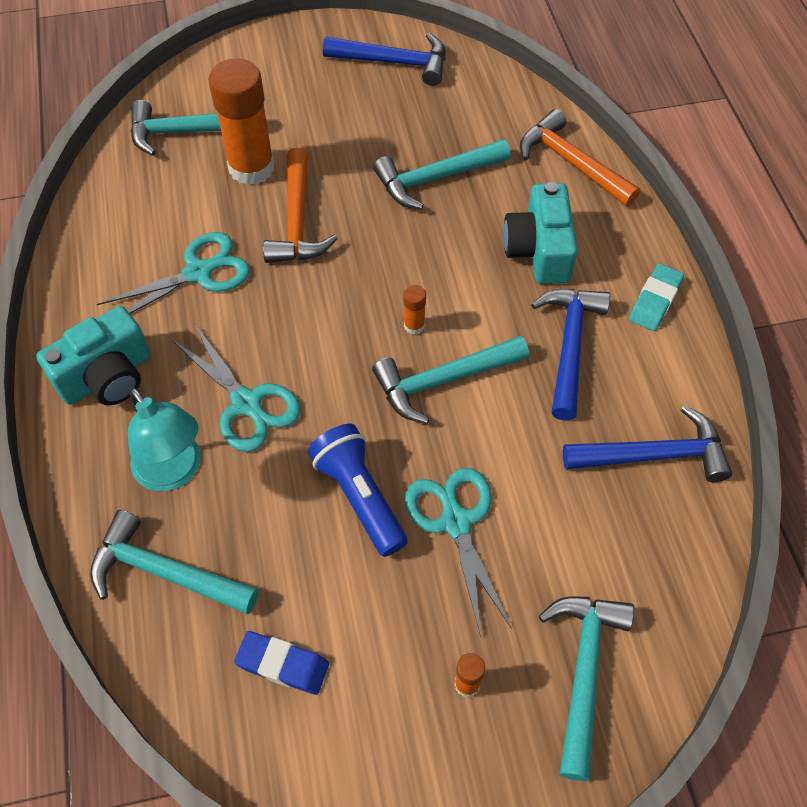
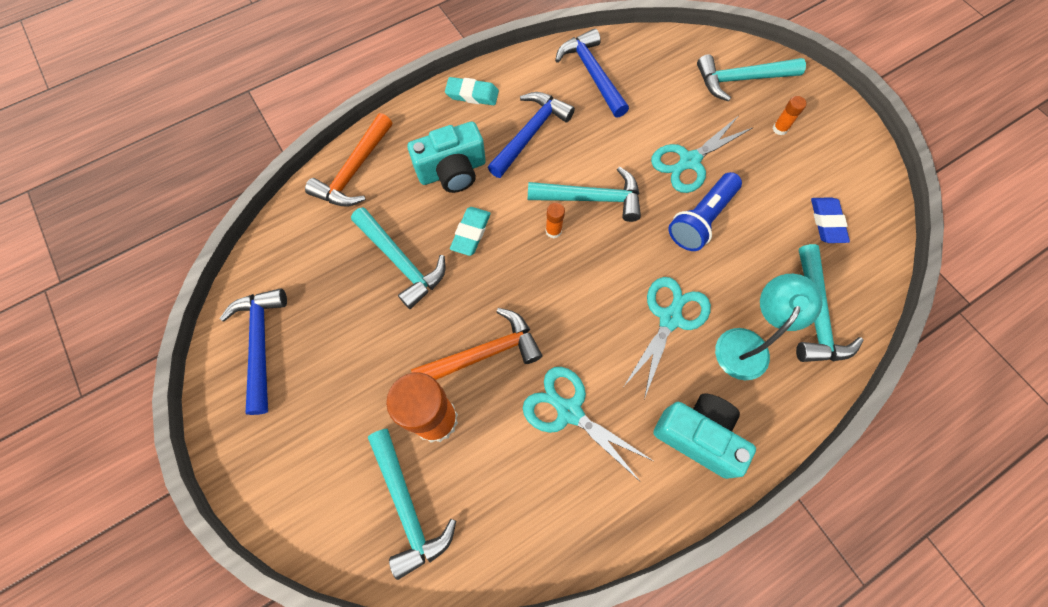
camera: 110 degrees left, 10 degrees up
(443, 381) = (591, 198): turquoise hammer -> turquoise hammer turned 45 degrees counterclockwise
(445, 246) = (471, 233): none -> turquoise eraser
(569, 346) = (530, 133): blue hammer -> blue hammer turned 135 degrees clockwise

